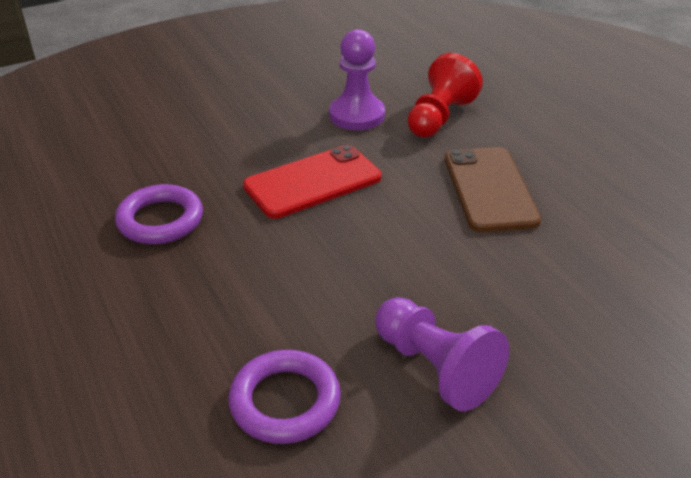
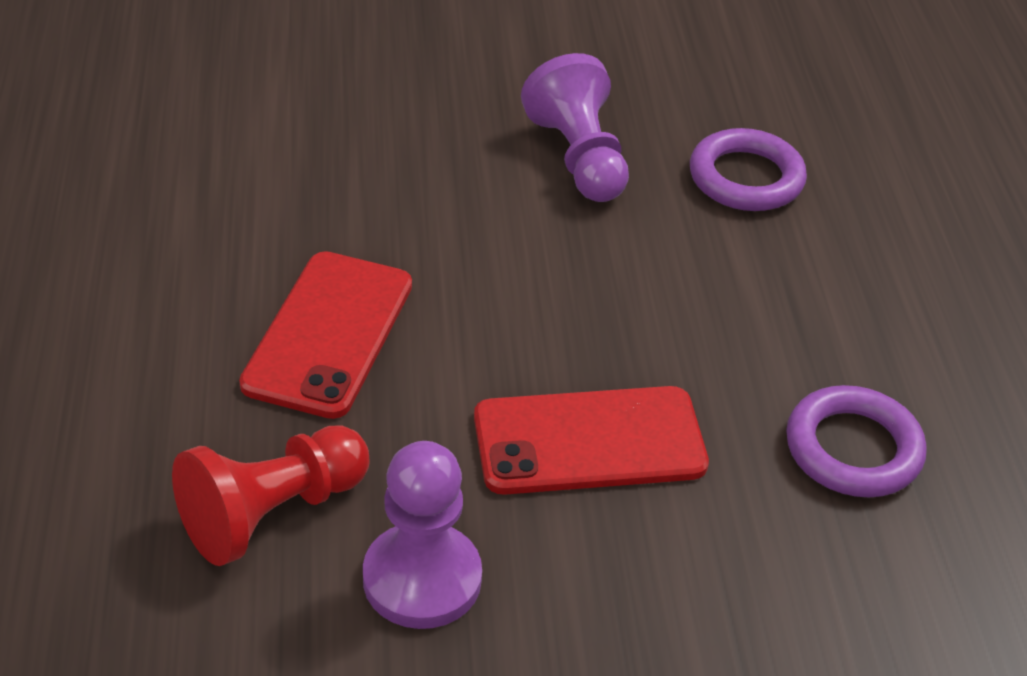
camera: 160 degrees left, 5 degrees up
(489, 189) = (329, 334): brown phone -> red phone

